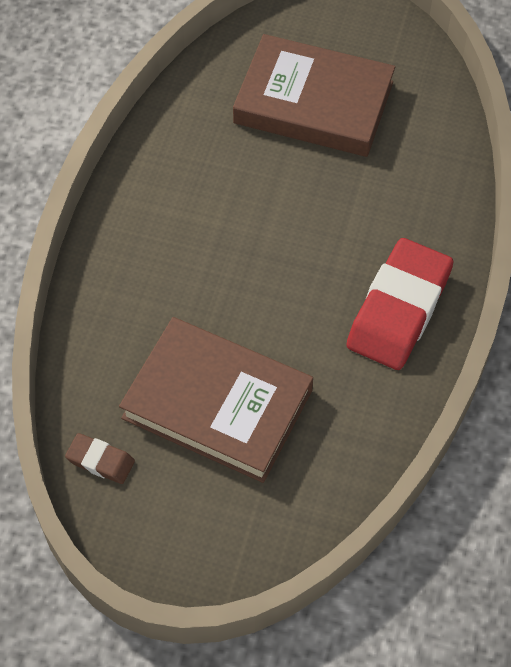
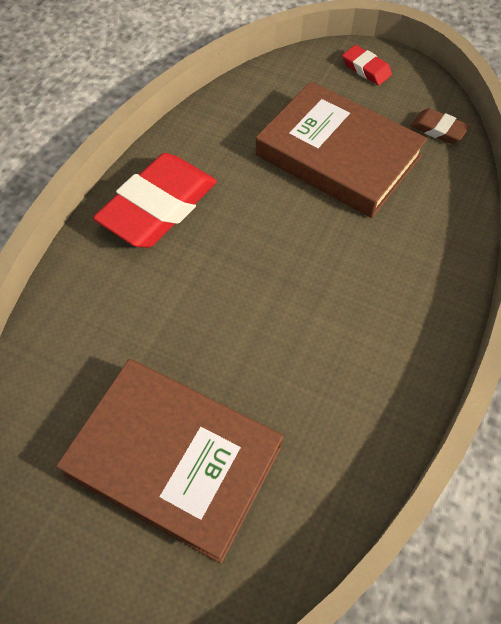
camera: 170 degrees left, 0 degrees up
(195, 549) = (366, 69): none -> red eraser

